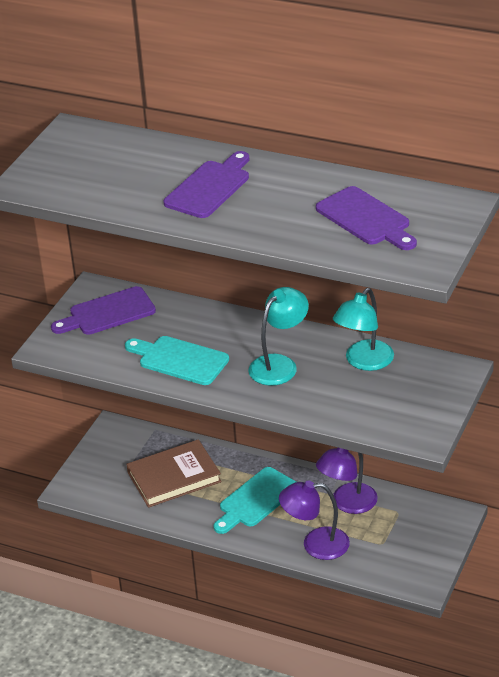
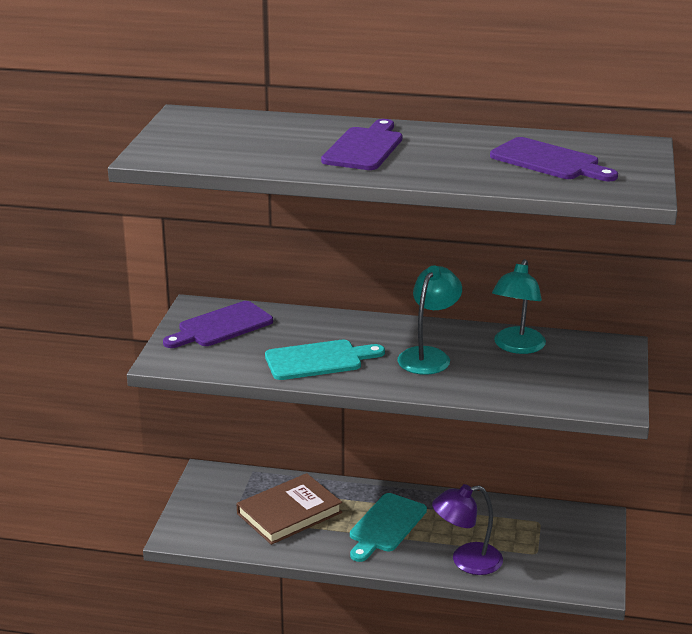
camera: 15 degrees left, 10 degrees down
(179, 360) = (318, 360): turquoise cutting board -> turquoise cutting board turned 150 degrees clockwise
(347, 504) = (484, 519): purple lamp -> none

